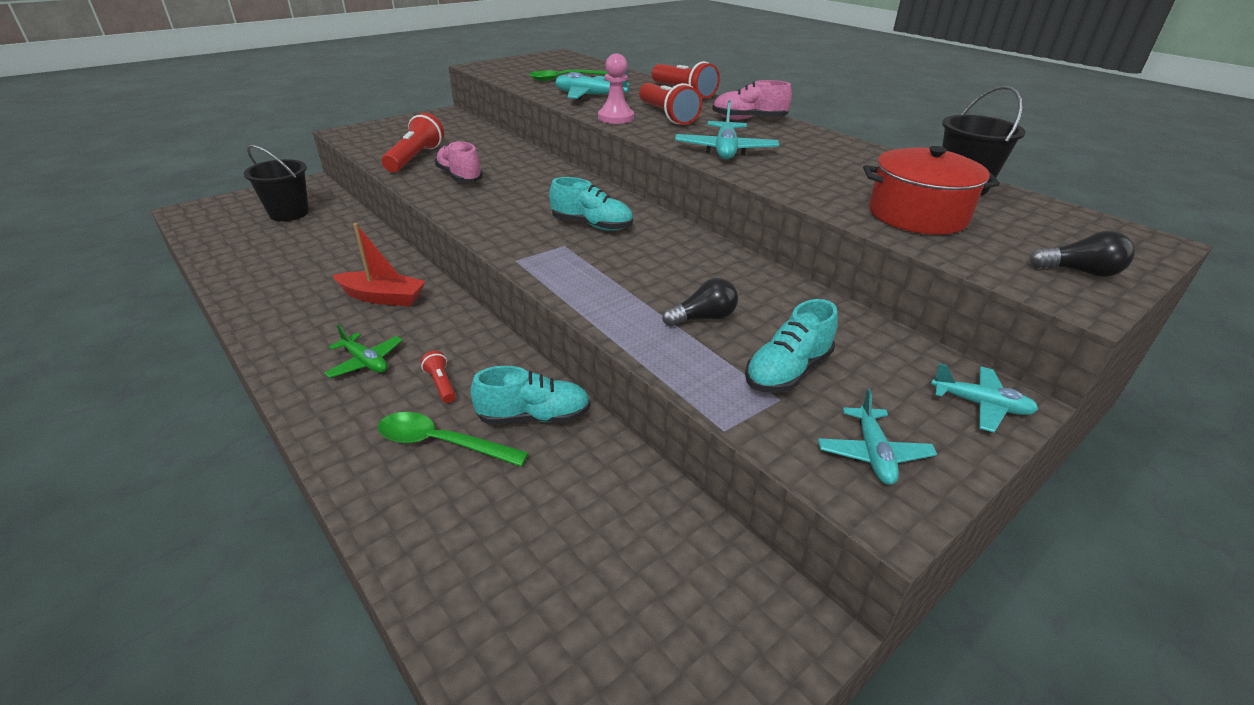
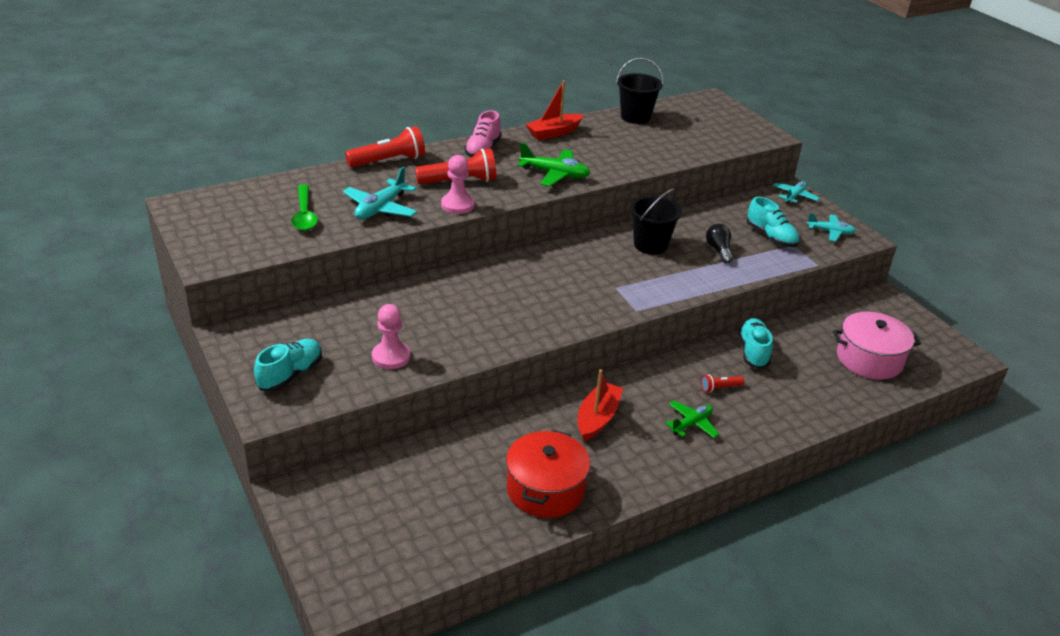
camera: 80 degrees left, 0 degrees up
(289, 213) = (387, 499): black bucket -> black bucket (650, 245)
(415, 158) = (391, 357): red flashlight -> pink pawn
(442, 443) = (778, 389): green spoon -> none
(460, 177) = (458, 329): pink shoe -> none
(543, 578) = (869, 359): none -> pink pot
(591, 225) = (583, 271): turquoise shoe -> turquoise shoe (290, 375)
(725, 150) = (555, 174): turquoise plane -> green plane
(837, 145) = (554, 133): none -> red boat
(917, 215) = (676, 142): red pot -> red pot (545, 489)
(1079, 272) = (744, 126): black light bulb -> none

